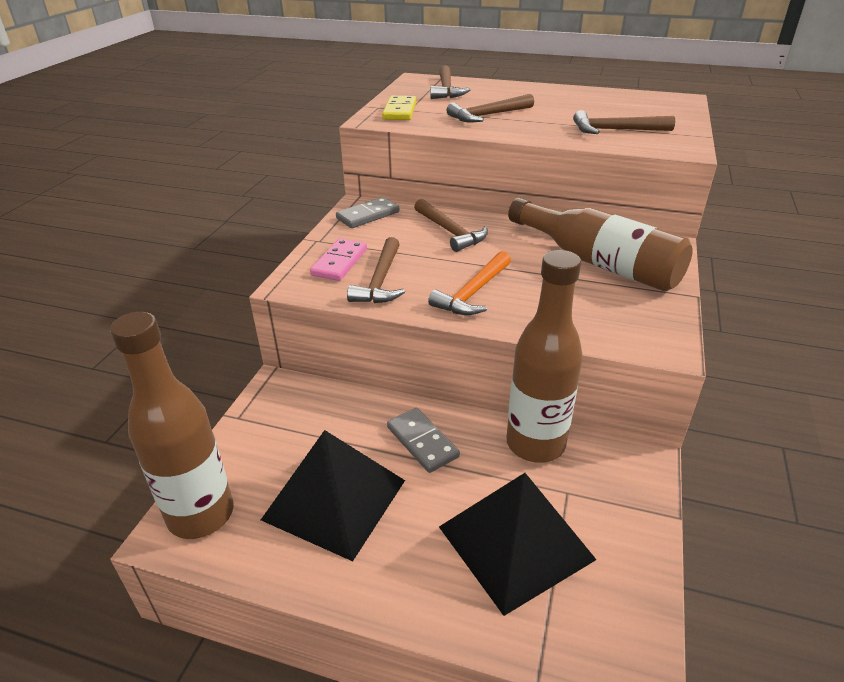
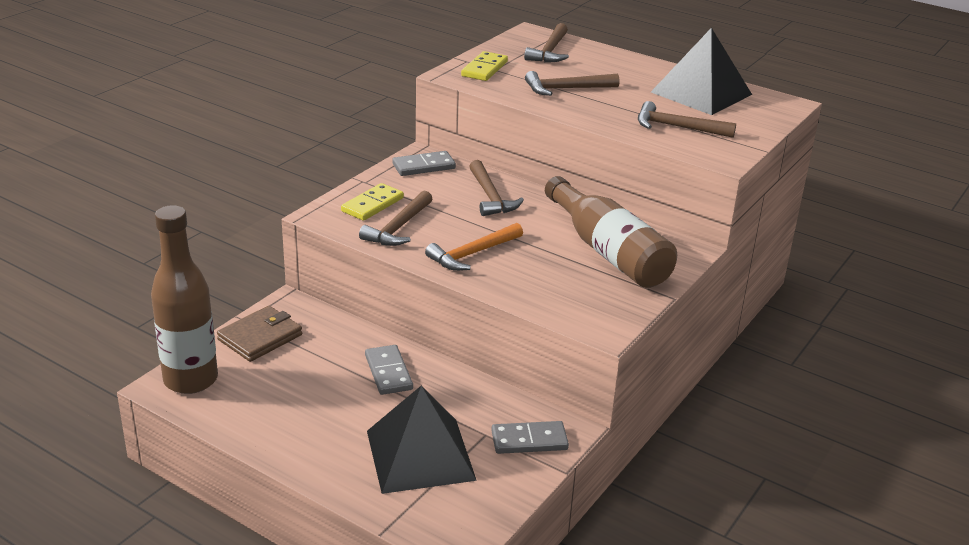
camera: 15 degrees right, 5 degrees down
(262, 435) = (260, 337): none -> brown wallet
(334, 499) = (295, 394): black pyramid -> black pyramid (701, 93)
(339, 262) = (372, 205): pink domino -> yellow domino
(535, 444) = (483, 396): brown bottle -> none
(615, 487) = (529, 440): none -> grey domino

